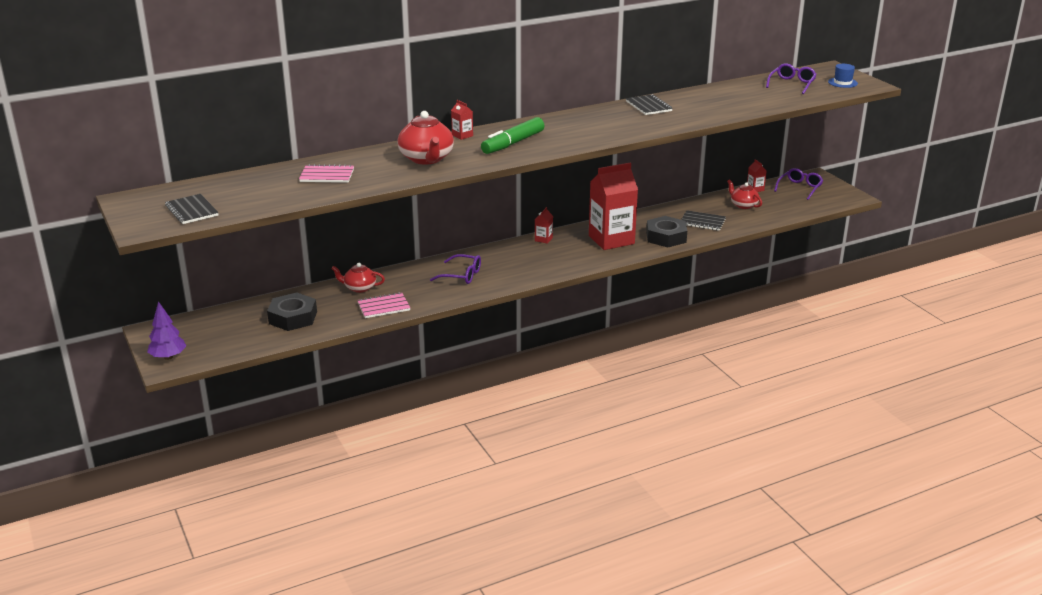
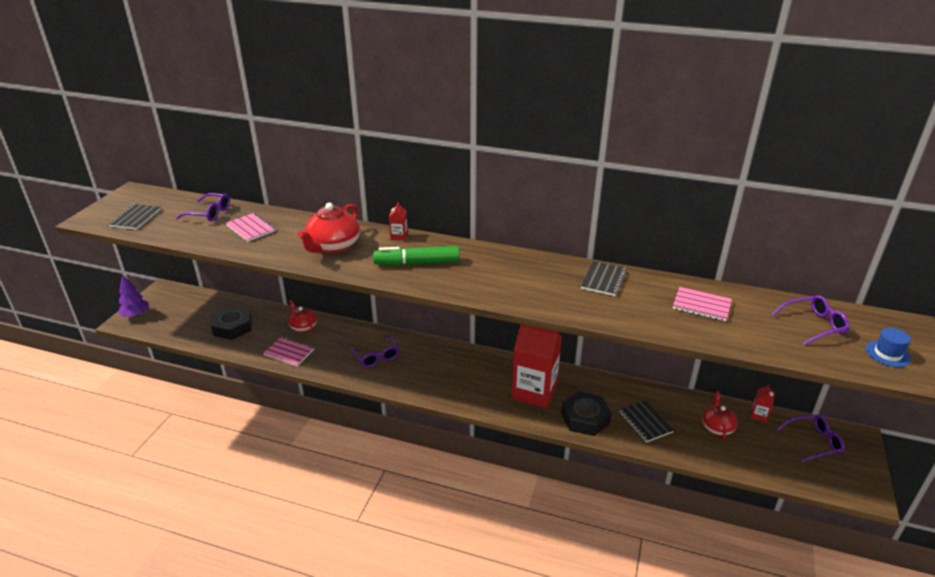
camera: 45 degrees right, 5 degrees up
(258, 182) = (209, 213): none -> purple glasses
(543, 239) = (484, 358): red carton -> none
(724, 97) = (701, 305): none -> pink notebook

